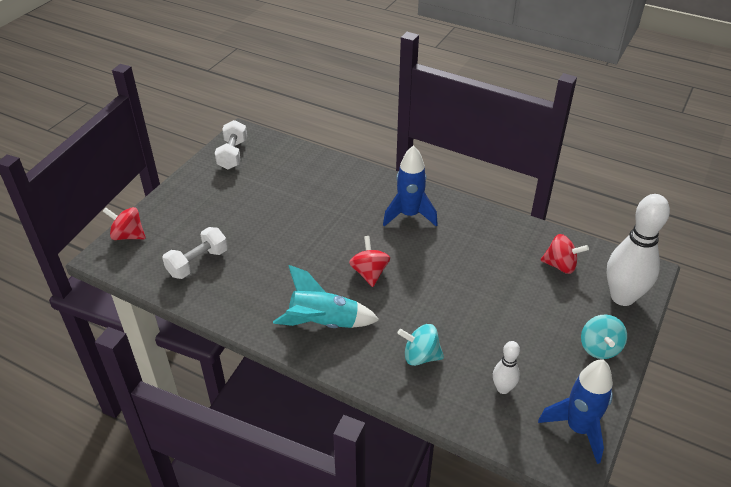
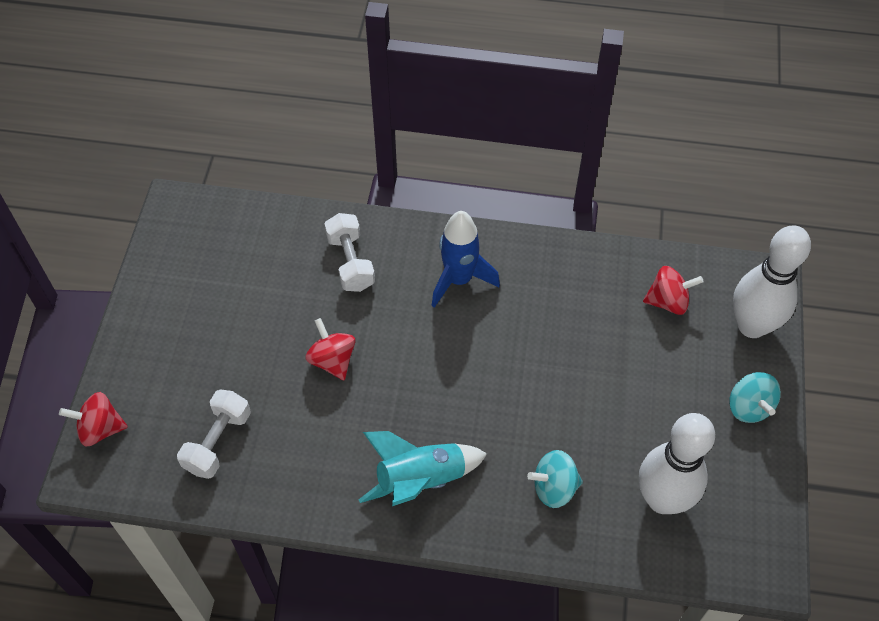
camera: 20 degrees left, 15 degrees up
(232, 155) = (179, 248): white dumbbell -> white dumbbell (350, 262)
(369, 273) = (445, 386): red spinning top -> red spinning top (332, 360)
(503, 388) = (662, 499): white bowling pin -> white bowling pin, size x2.04
(578, 429) = (760, 523): blue rocket -> none

